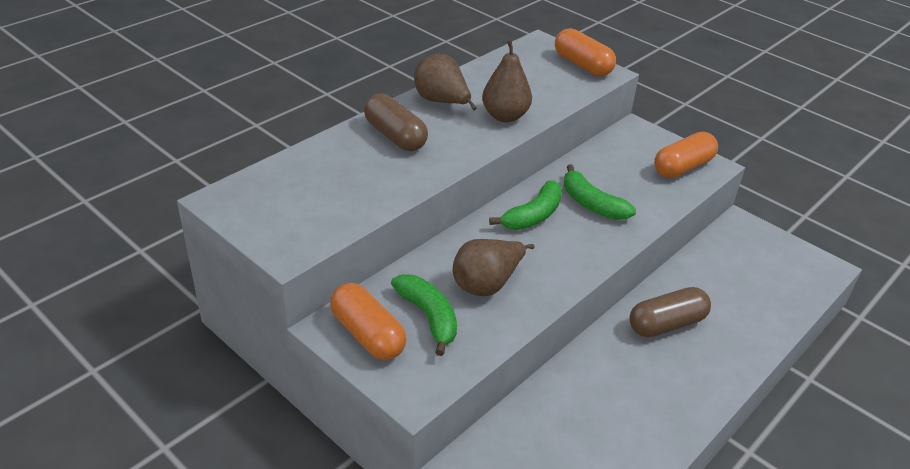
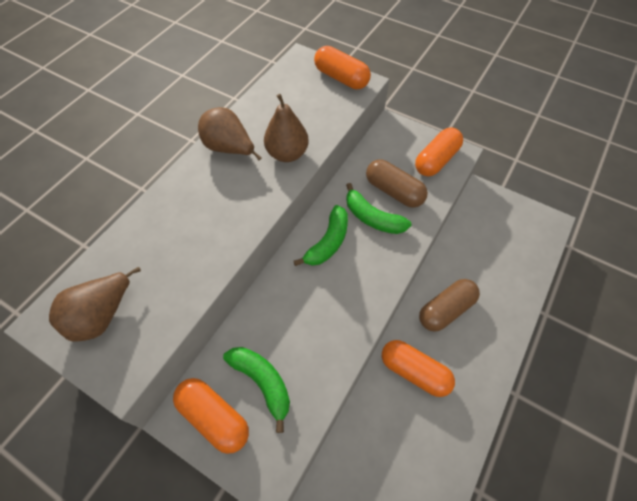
camera: 10 degrees left, 20 degrees up
(395, 136) = (195, 200): brown capsule -> brown capsule (394, 191)
(487, 284) = (304, 331): brown pear -> brown pear (102, 316)
(612, 373) = (414, 371): none -> orange capsule

